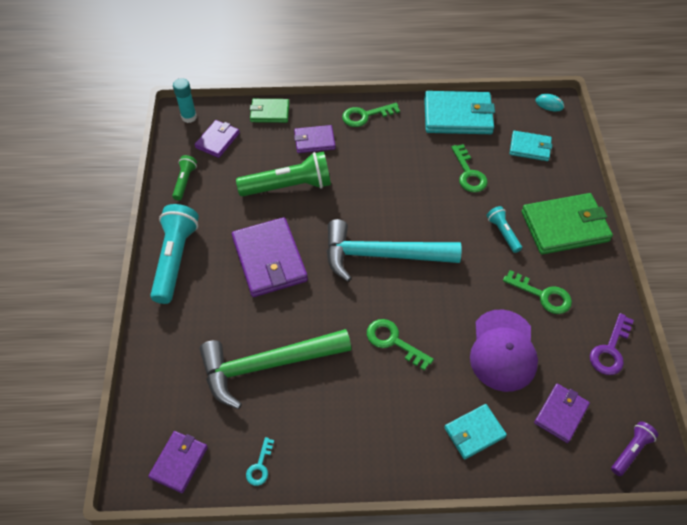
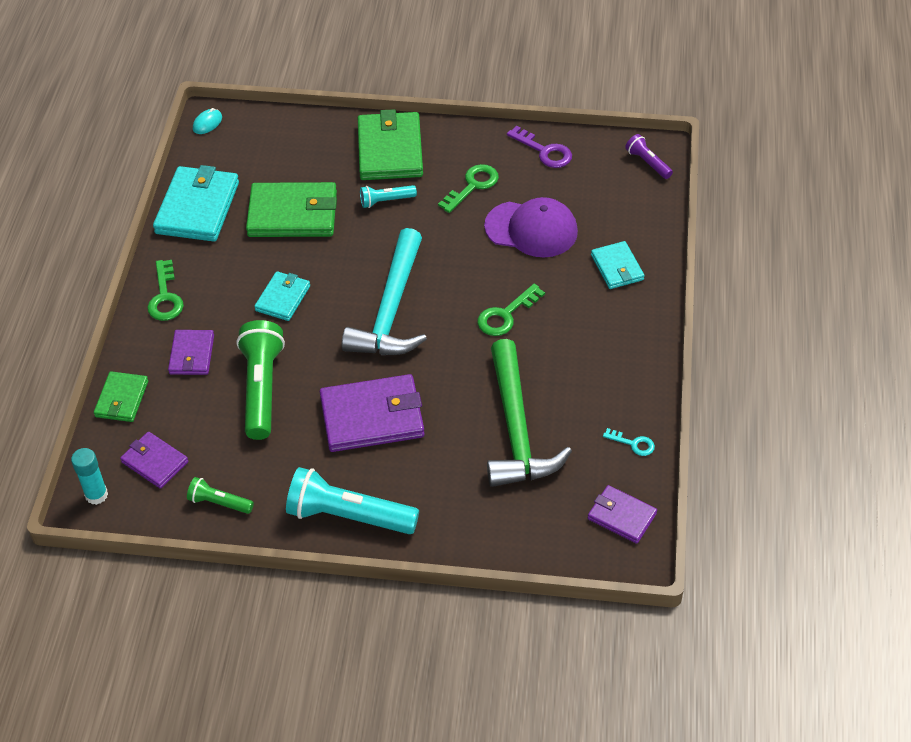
camera: 80 degrees left, 5 degrees down
(468, 173) = (293, 214): green key -> green wallet
(530, 147) = (270, 154): turquoise wallet -> turquoise wallet (283, 298)
(561, 414) = (606, 201): purple wallet -> none

